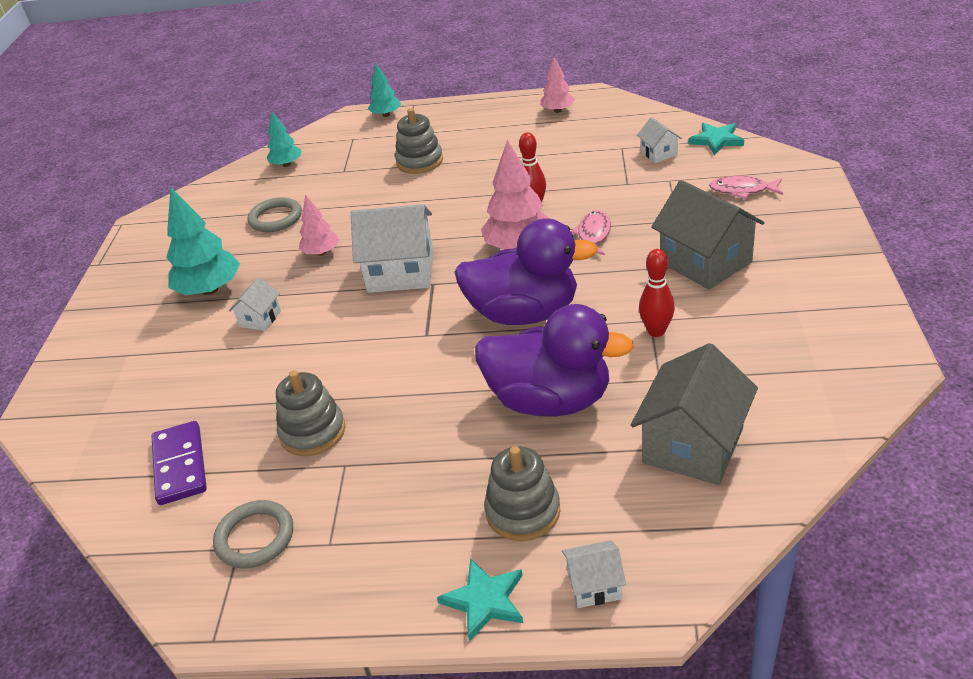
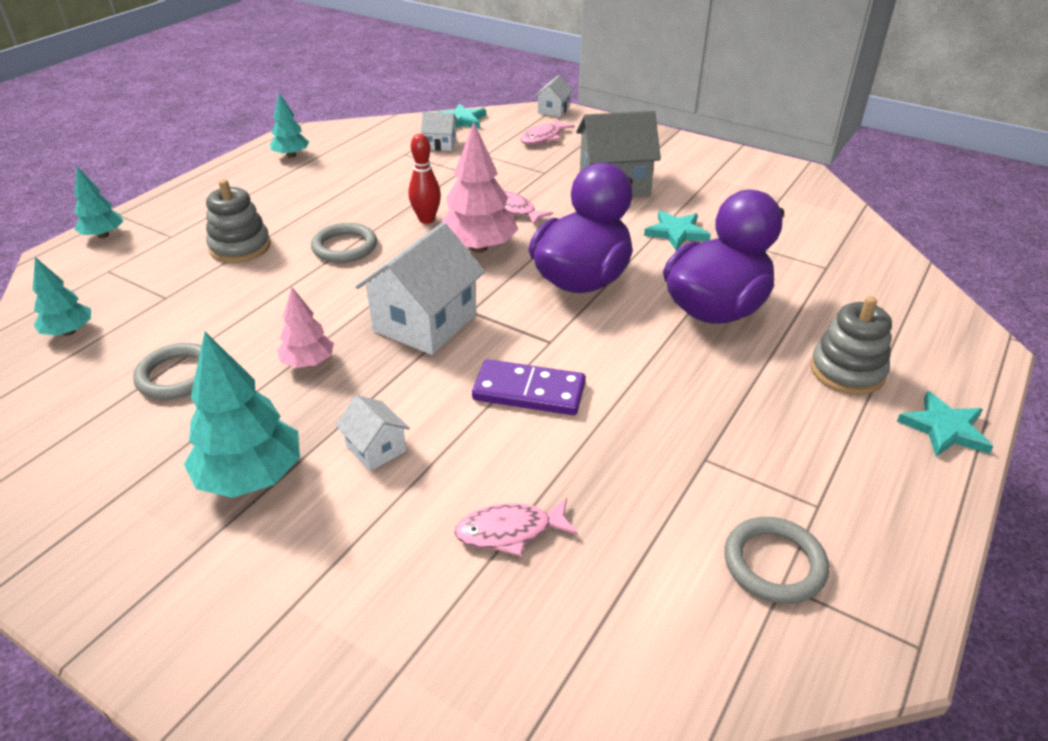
camera: 65 degrees left, 0 degrees up
(180, 465) = (596, 602): purple domino -> purple domino (529, 391)
(220, 404) = (510, 531): none -> pink fish
(313, 432) = (633, 466): grey stacking toy -> none
(460, 195) = (344, 247): none -> grey ring
(557, 110) = (291, 155): pink tree -> turquoise tree
(594, 585) = (952, 366): white house -> white house (553, 110)
(656, 331) = (676, 232): red bowling pin -> turquoise star
(693, 445) = (824, 268): grey house -> none

